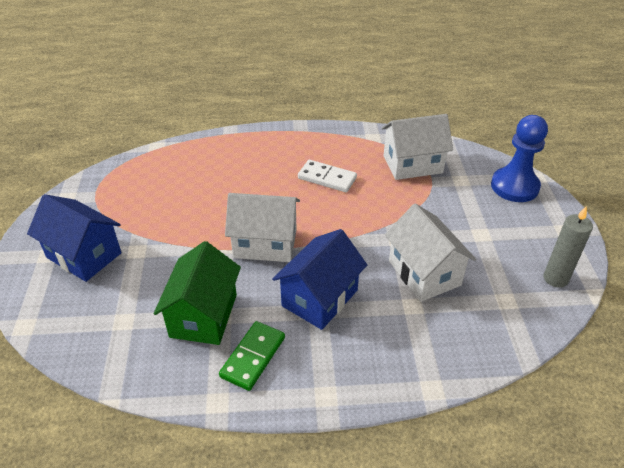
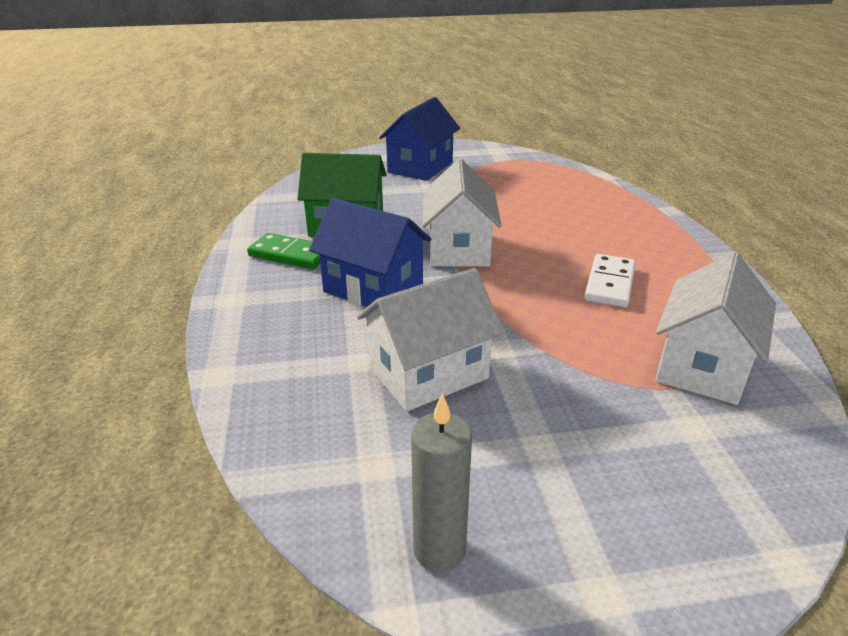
camera: 85 degrees right, 10 degrees down
(412, 164) = (702, 366): white house -> white house turned 45 degrees clockwise
(514, 186) = (723, 514): blue pawn -> none

